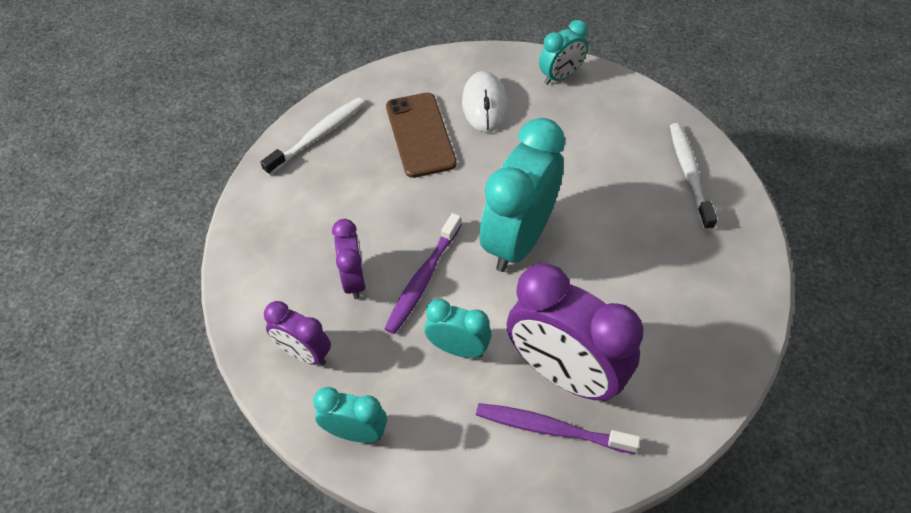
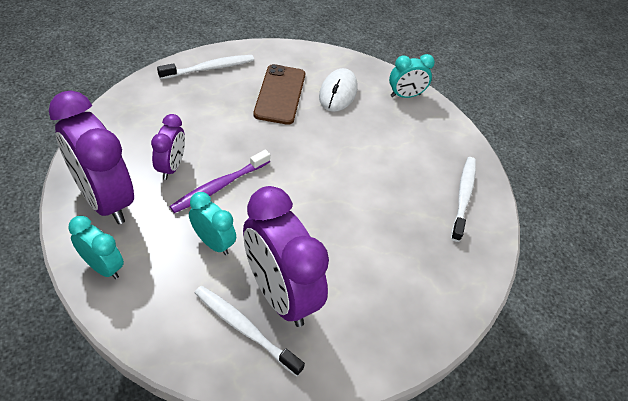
camera: 15 degrees right, 5 degrees down
(304, 353) = (105, 199): purple clock -> purple clock, size x1.92
(518, 239) = (305, 189): turquoise clock -> none
(551, 429) = (244, 329): purple toothbrush -> white toothbrush

